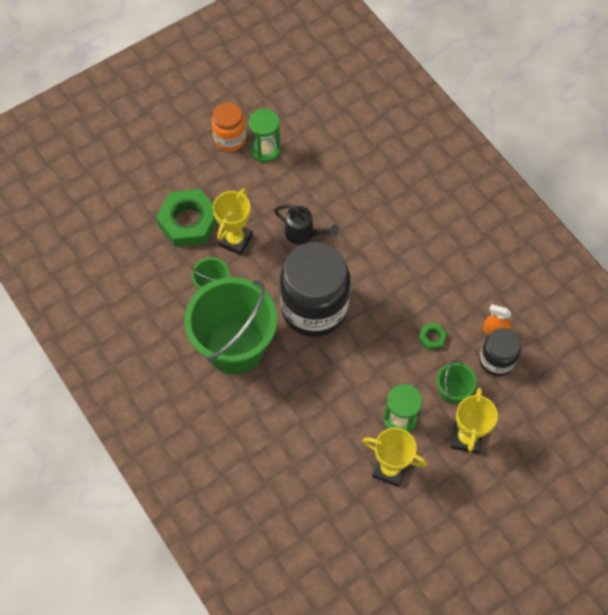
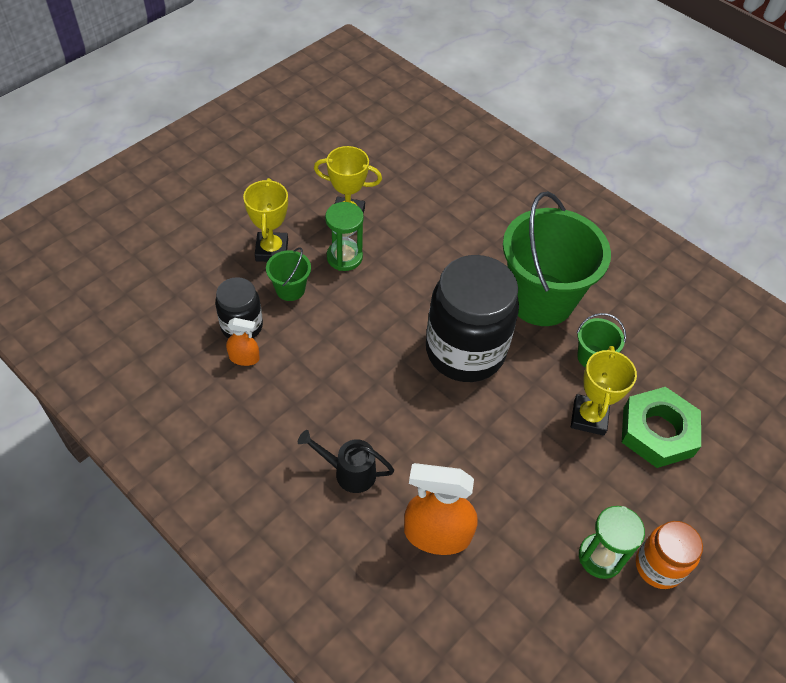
camera: 165 degrees right, 10 degrees down
(303, 234) = (505, 440): black watering can -> black watering can (349, 472)
(369, 180) = (437, 534): none -> orange spray bottle
(432, 338) = (319, 340): green nut -> none

